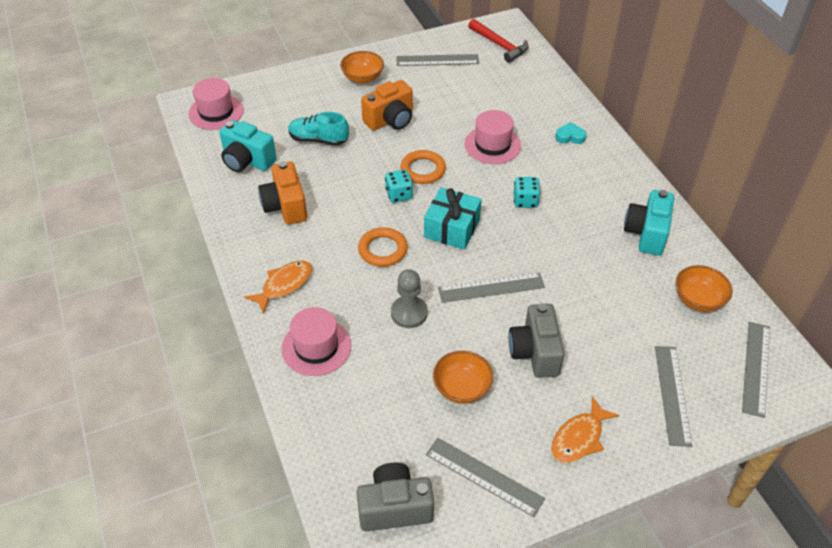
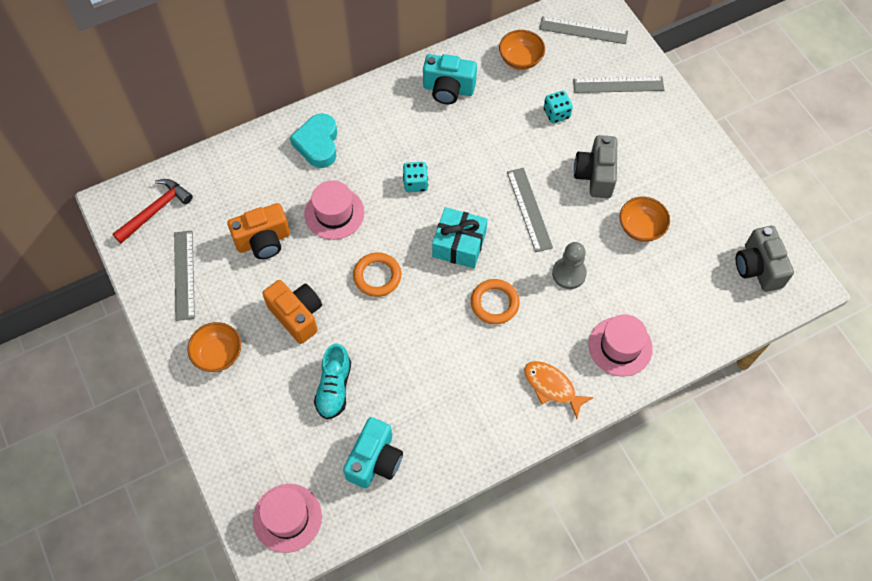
camera: 95 degrees left, 15 degrees up
(285, 206) = (444, 405): orange camera -> orange camera (263, 241)
(399, 195) = (416, 296): turquoise dice -> turquoise dice (556, 113)
(484, 476) = (717, 209): grey ruler -> none
(535, 352) = (595, 175): grey camera -> grey camera turned 105 degrees clockwise
(570, 136) = (318, 144): turquoise heart -> turquoise heart, size x1.79
(579, 438) = (670, 146): orange fish -> none

